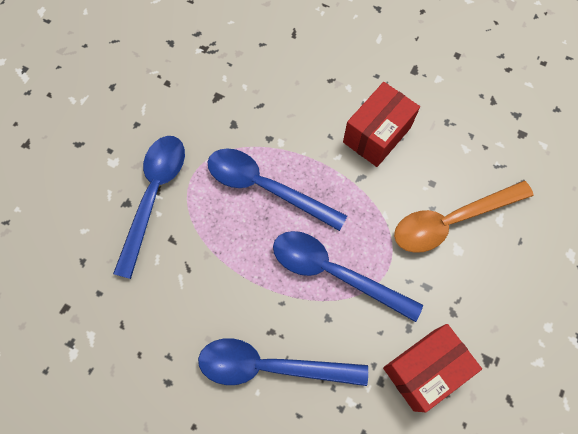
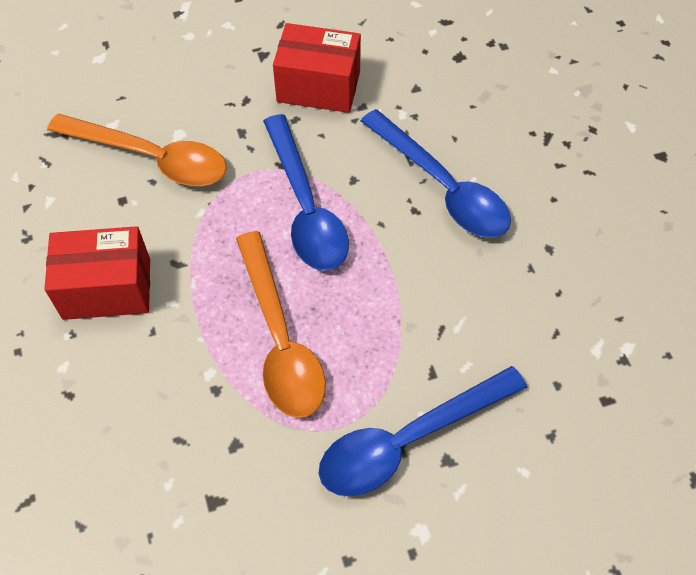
camera: 135 degrees left, 10 degrees down
(265, 187) = (280, 339): blue spoon -> orange spoon

